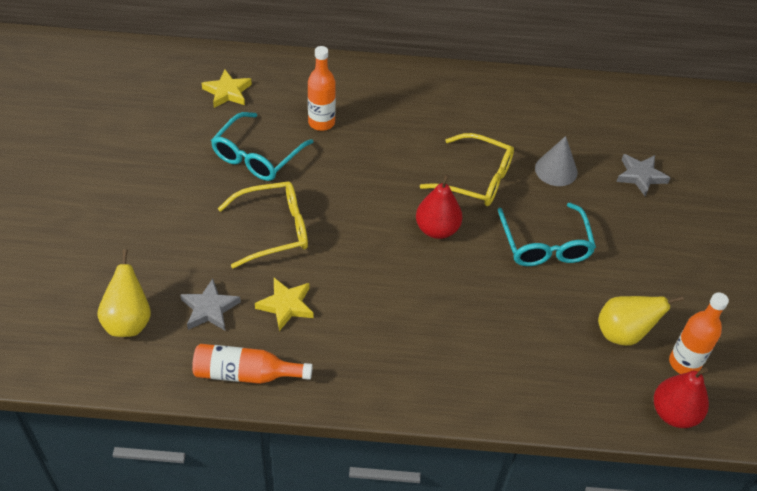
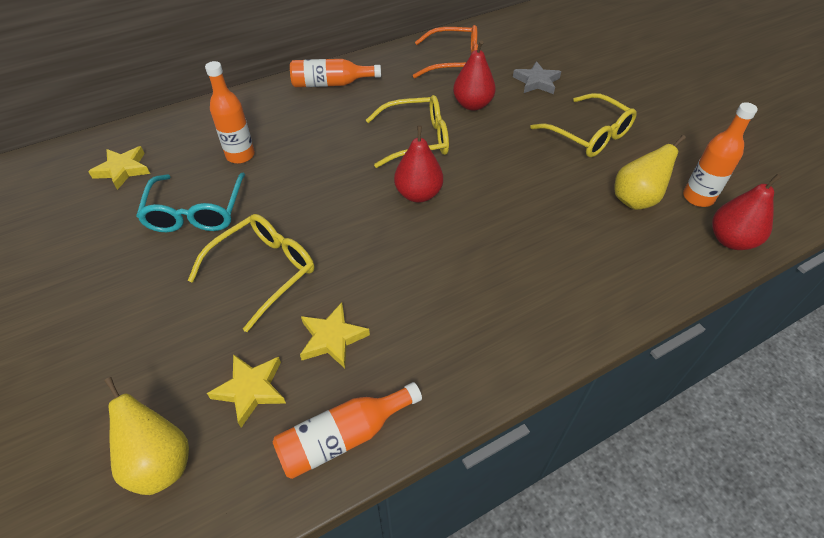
camera: 30 degrees left, 0 degrees up
(209, 309) = (251, 389): grey star -> yellow star
(444, 88) = (331, 84): none -> orange bottle
(545, 244) = (515, 162): turquoise glasses -> none
(556, 170) = (472, 105): grey cone -> red pear
(577, 116) = (453, 61): none -> orange glasses
(639, 253) = (588, 135): none -> yellow glasses

